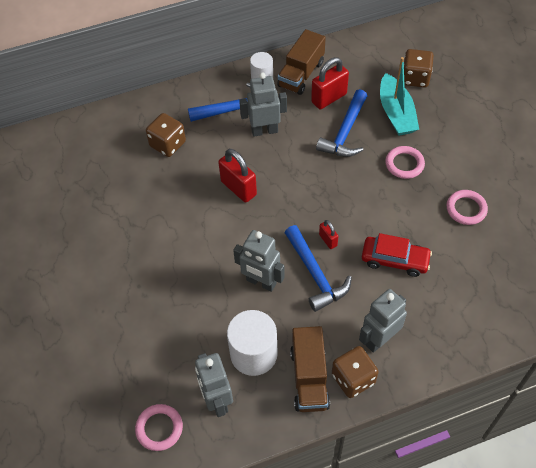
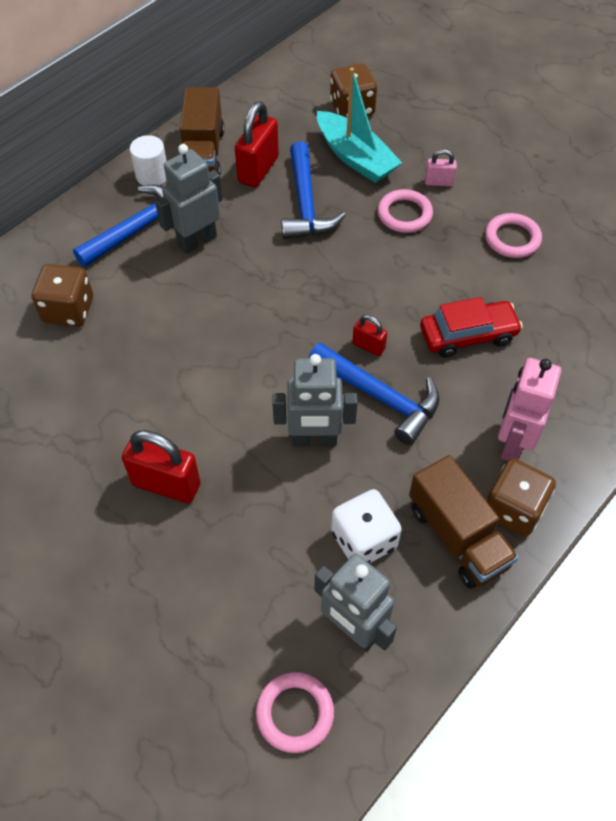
camera: 30 degrees left, 0 degrees up
(238, 188) = (207, 328): red padlock -> red padlock (166, 484)
(253, 354) = (364, 540): white cylinder -> white dice
(379, 339) = (512, 443): grey robot -> pink robot
(441, 151) = (438, 182): none -> pink padlock

